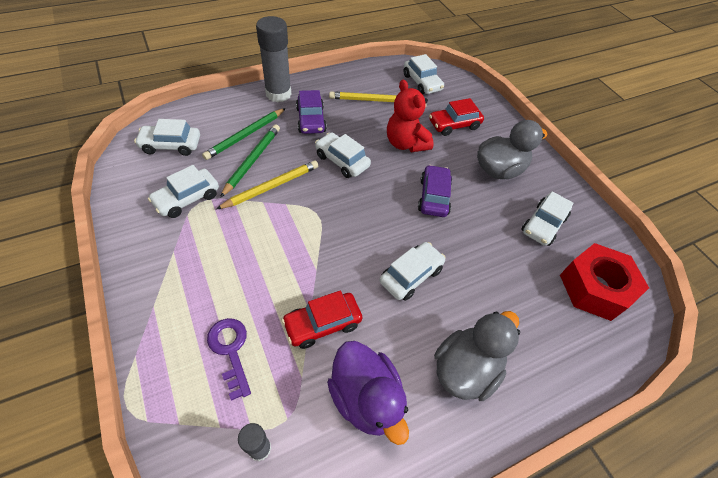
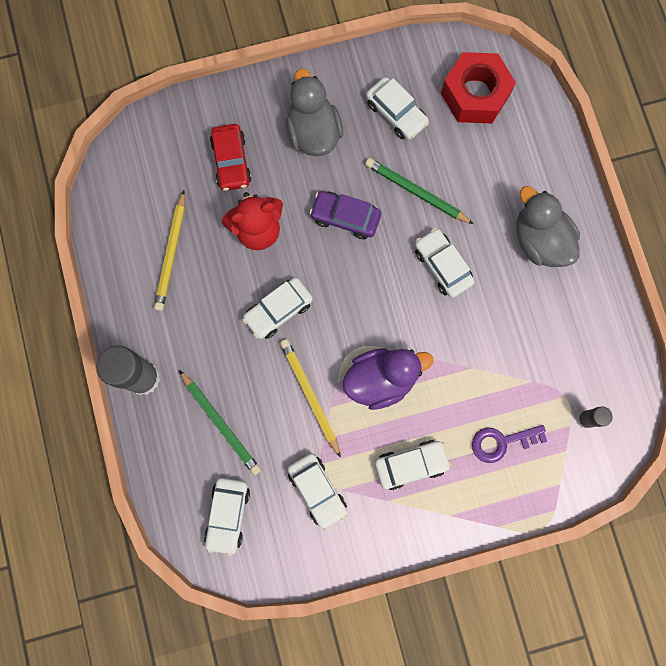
camera: 75 degrees left, 25 degrees up
(252, 160) = (266, 416): green pencil -> green pencil (416, 192)
(311, 120) = (201, 339): purple car -> none
(322, 324) = (484, 358): red car -> none
(365, 398) = (555, 330): purple duck -> purple duck (381, 379)
(422, 82) = (141, 180): white car -> white car (411, 464)

